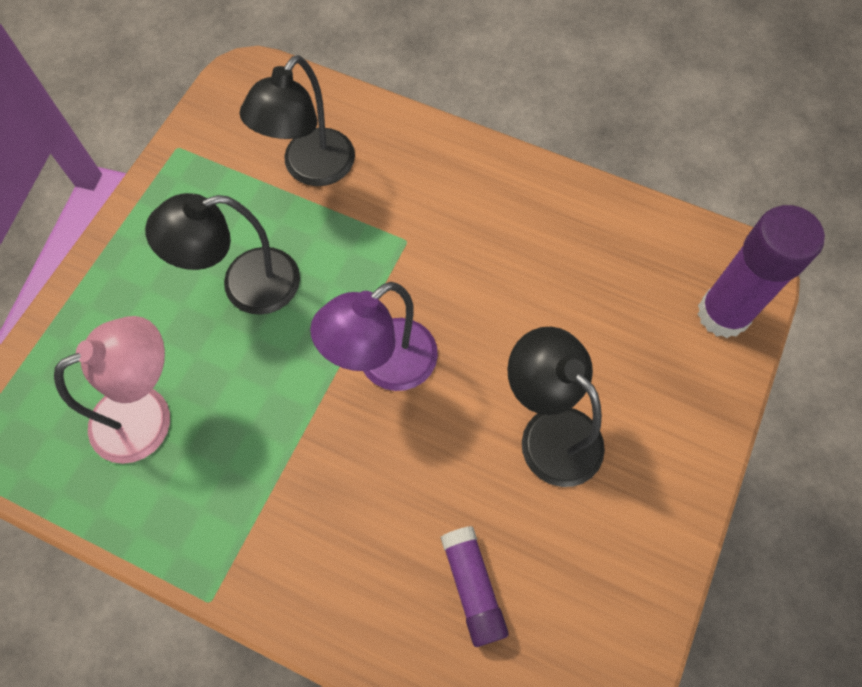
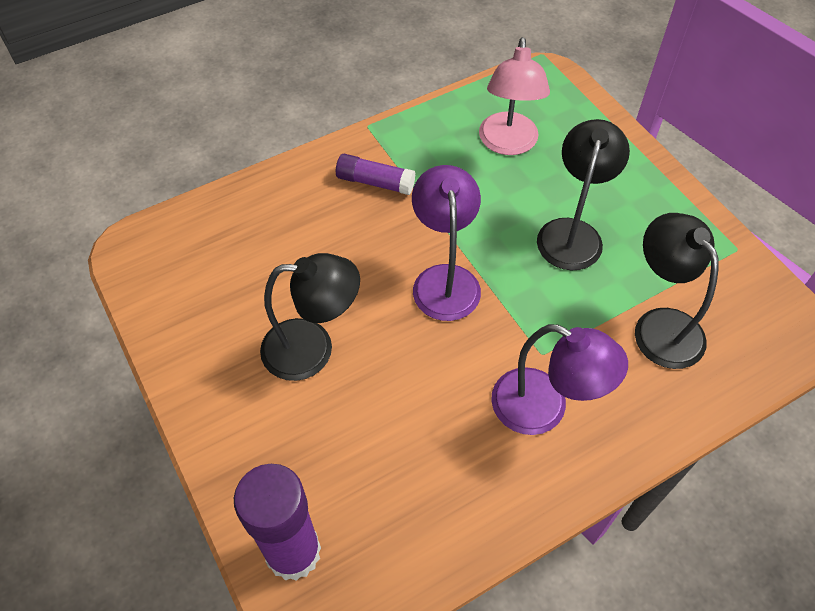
camera: 125 degrees right, 10 degrees down
(459, 212) = (544, 409): none -> purple lamp
(473, 587) = (260, 243): purple glue stick -> purple glue stick (375, 182)

